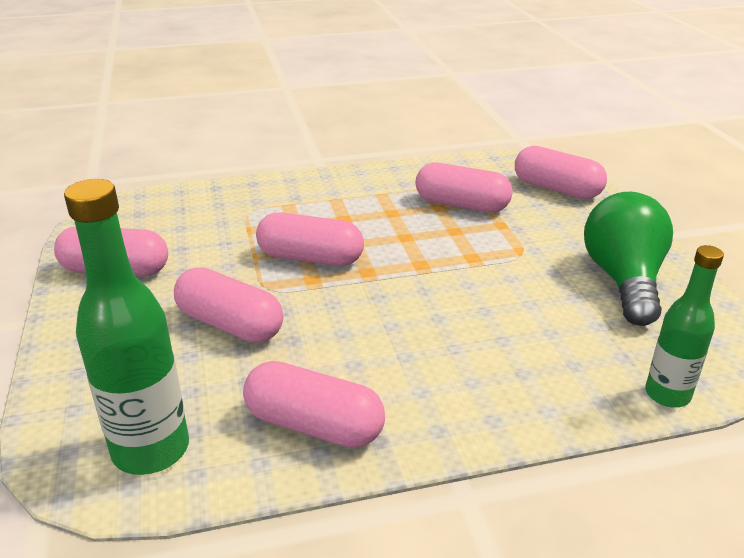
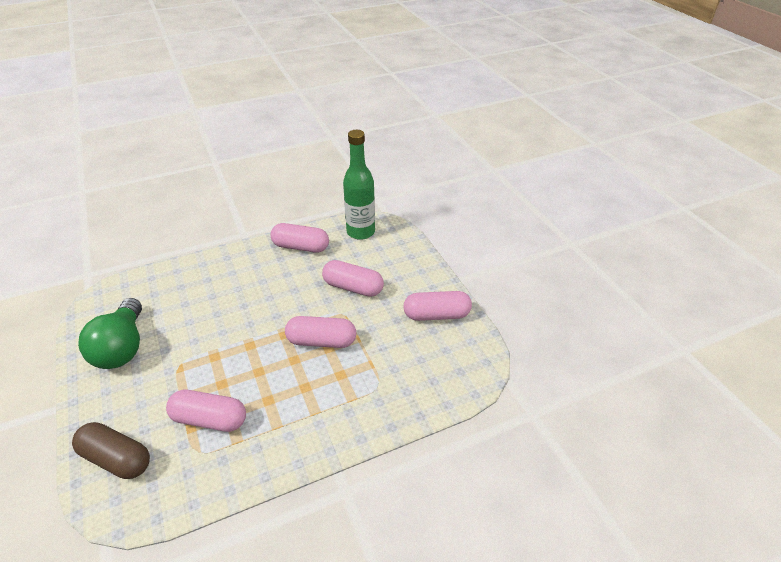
camera: 170 degrees right, 10 degrees up
(556, 189) = (117, 458): pink capsule -> brown capsule
(667, 394) = (144, 276): green bottle -> none

